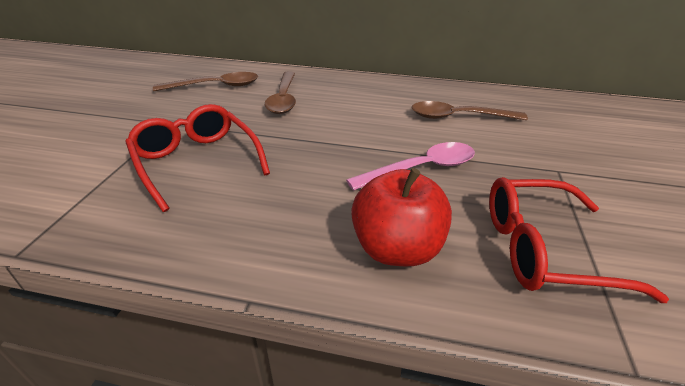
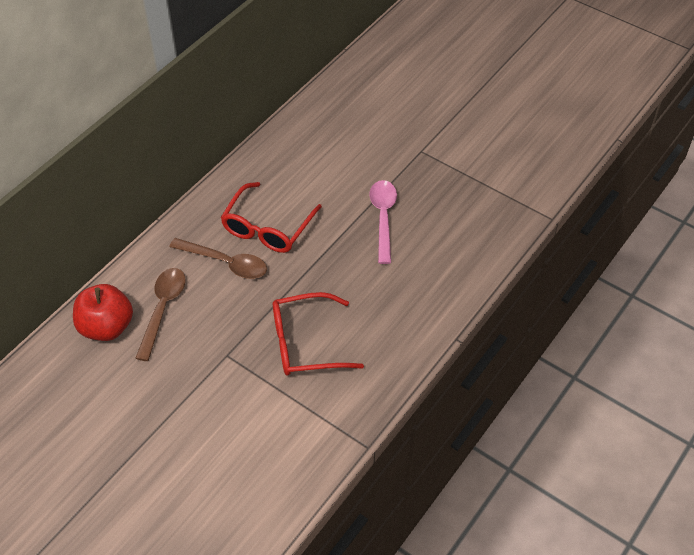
camera: 65 degrees left, 15 degrees up
(396, 249) = (449, 264): red apple -> red apple (106, 327)
(458, 117) = (327, 162): brown spoon -> none
(544, 249) = (479, 203): red glasses -> red glasses (267, 227)

